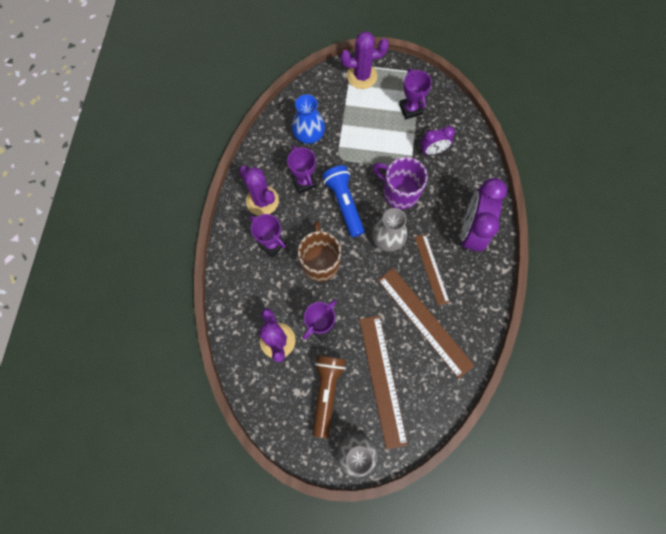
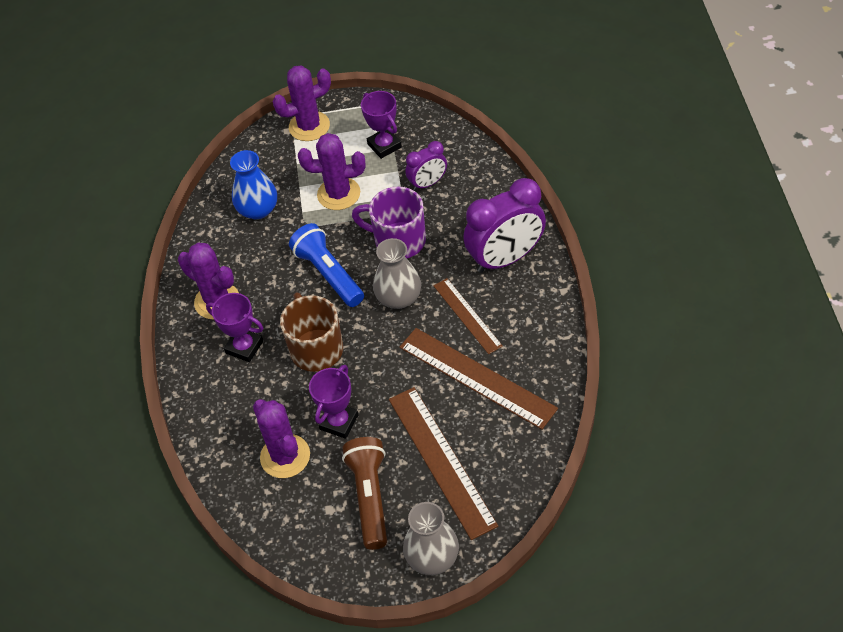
camera: 10 degrees left, 20 degrees down
(304, 182) = (267, 264): purple trophy -> none
(368, 139) = (338, 194): none -> purple cactus
(471, 231) = (505, 258): purple clock -> purple clock turned 120 degrees counterclockwise

